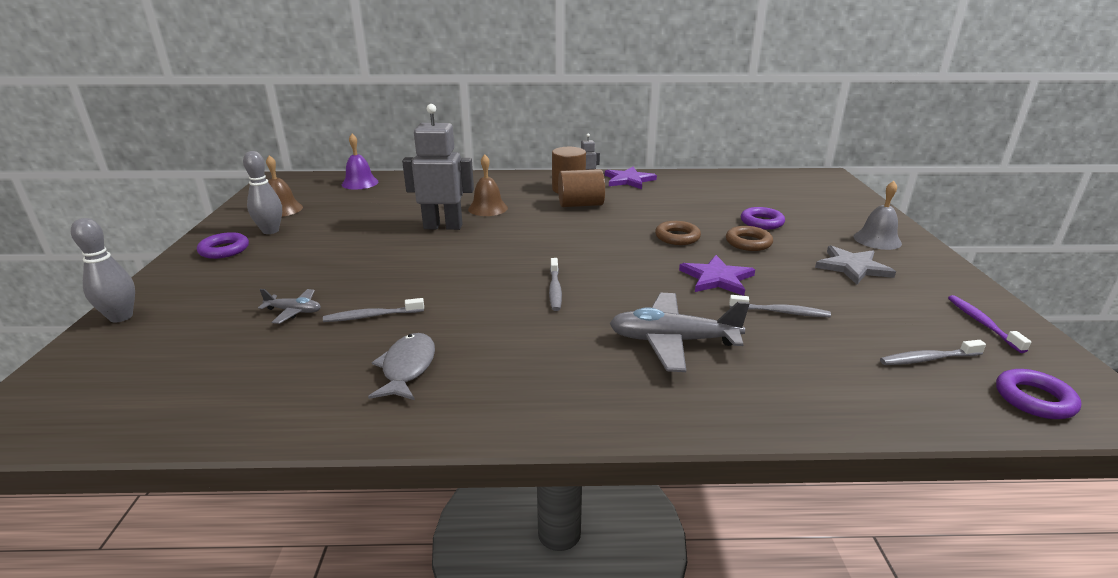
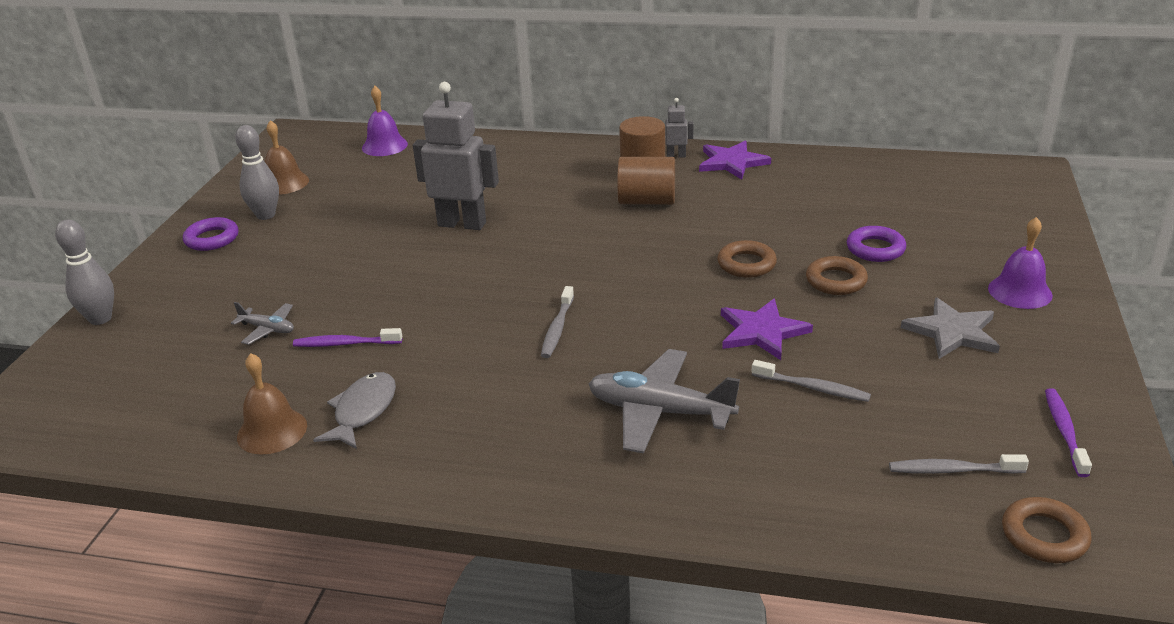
camera: 15 degrees right, 5 degrees up
(372, 316) = (345, 344): grey toothbrush -> purple toothbrush
(488, 208) = (526, 199): brown bell -> brown bell (272, 431)
(877, 240) = (1020, 291): grey bell -> purple bell
(1034, 399) = (1044, 536): purple ring -> brown ring

